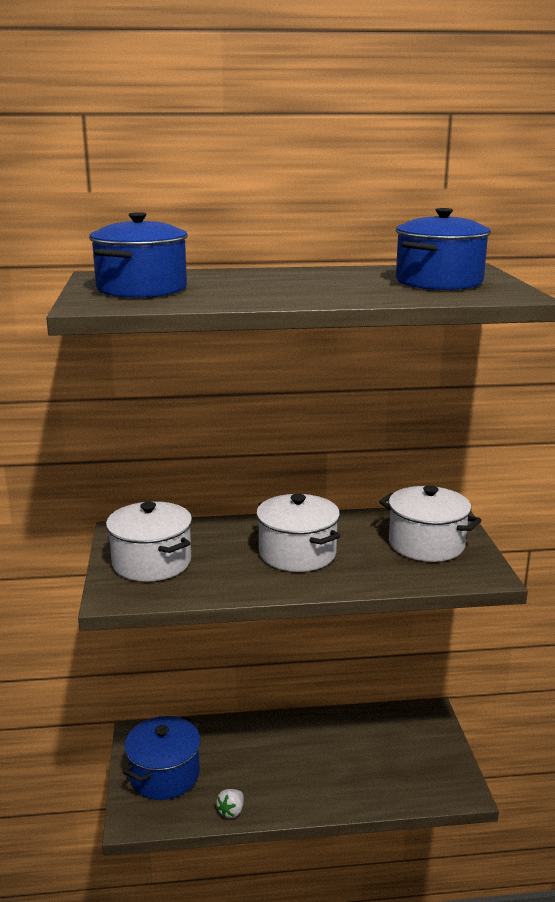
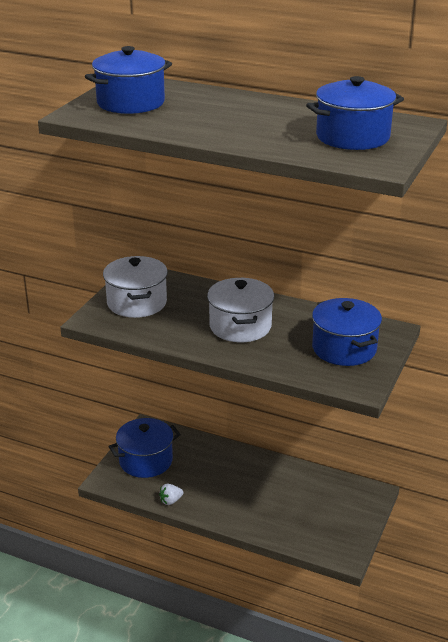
camera: 30 degrees right, 10 degrees up
(426, 544) = (344, 348): white pot -> blue pot

